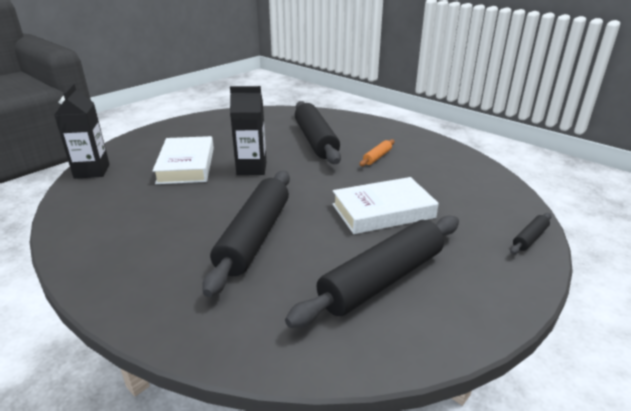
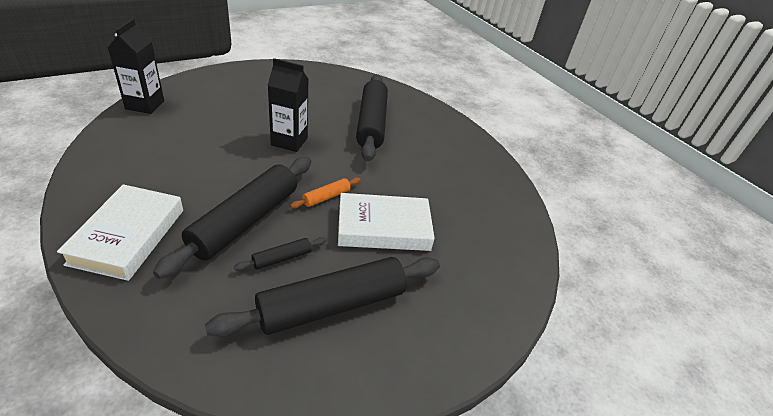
camera: 10 degrees right, 10 degrees up
(186, 165) = (232, 121): white book -> white book (128, 236)
(377, 157) = (420, 161): orange rolling pin -> orange rolling pin (326, 197)
(530, 238) = (509, 304): black rolling pin -> black rolling pin (282, 258)

